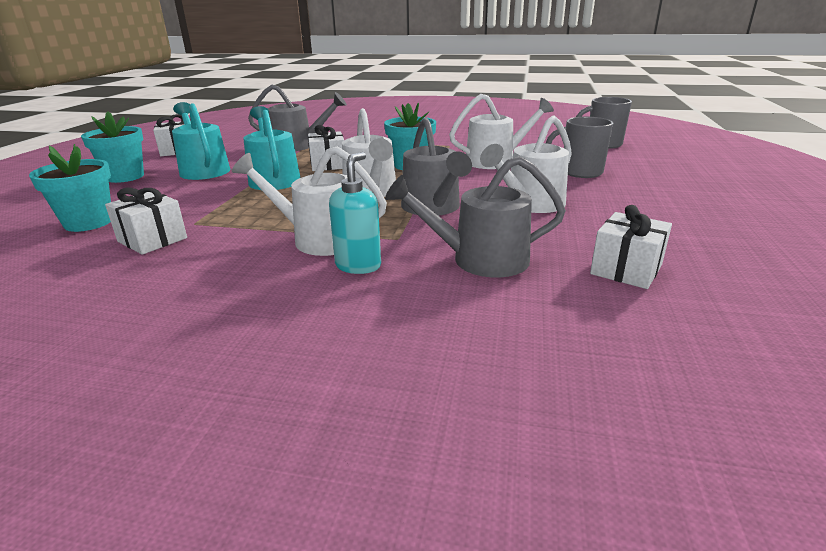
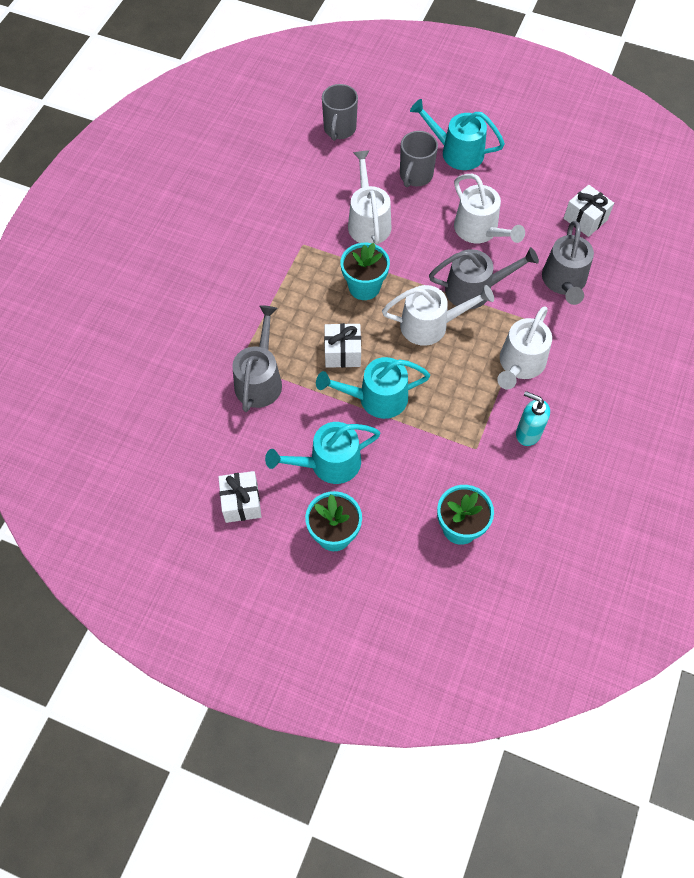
camera: 80 degrees left, 35 degrees up
(152, 240) = (504, 470): white gift -> none
(358, 265) = (563, 344): turquoise soap dispenser -> turquoise soap dispenser (527, 433)
(643, 186) = (457, 152): none -> turquoise watering can

